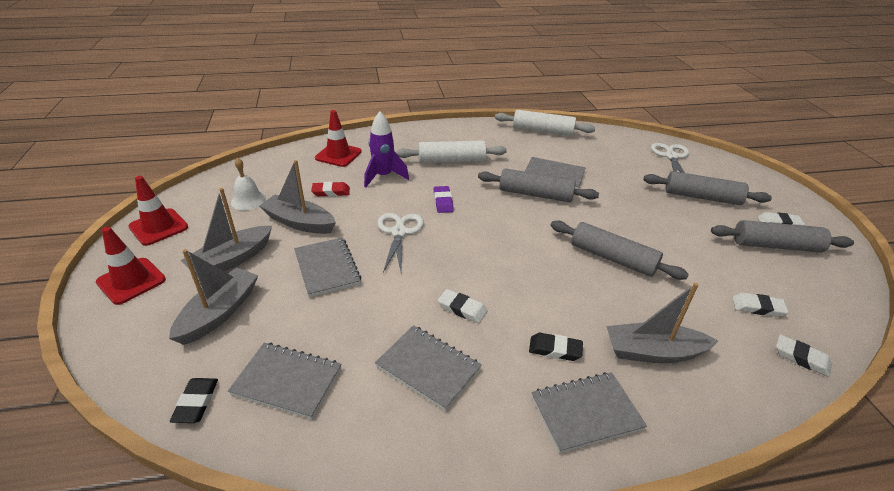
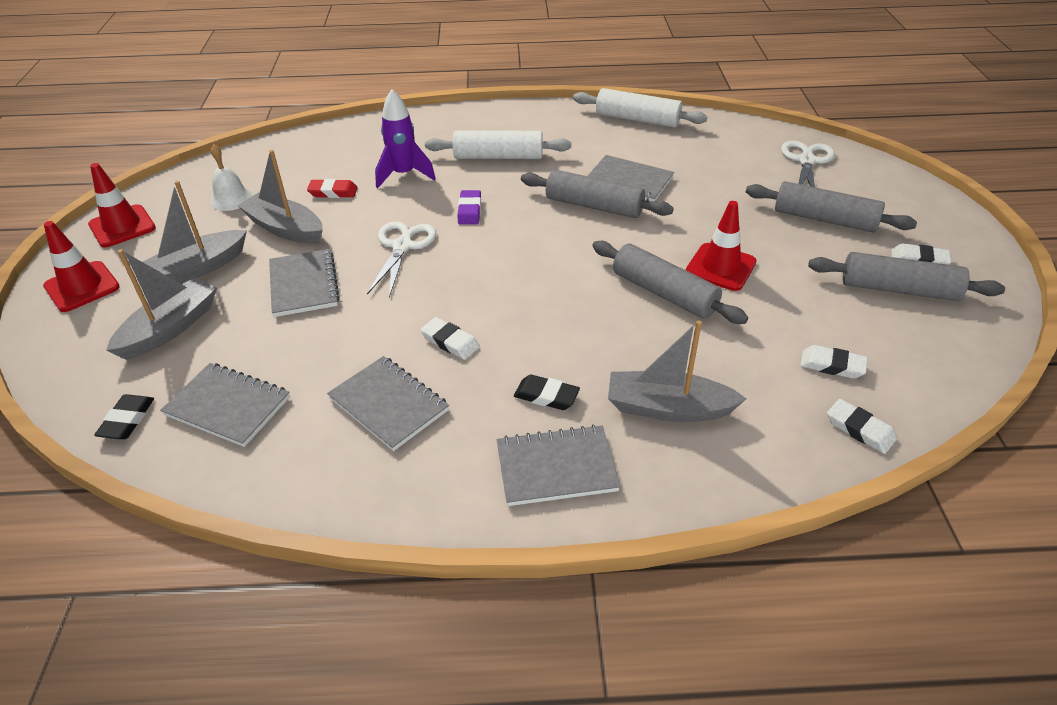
camera: 10 degrees right, 5 degrees up
(338, 155) = (355, 144): red traffic cone -> red traffic cone (720, 267)

